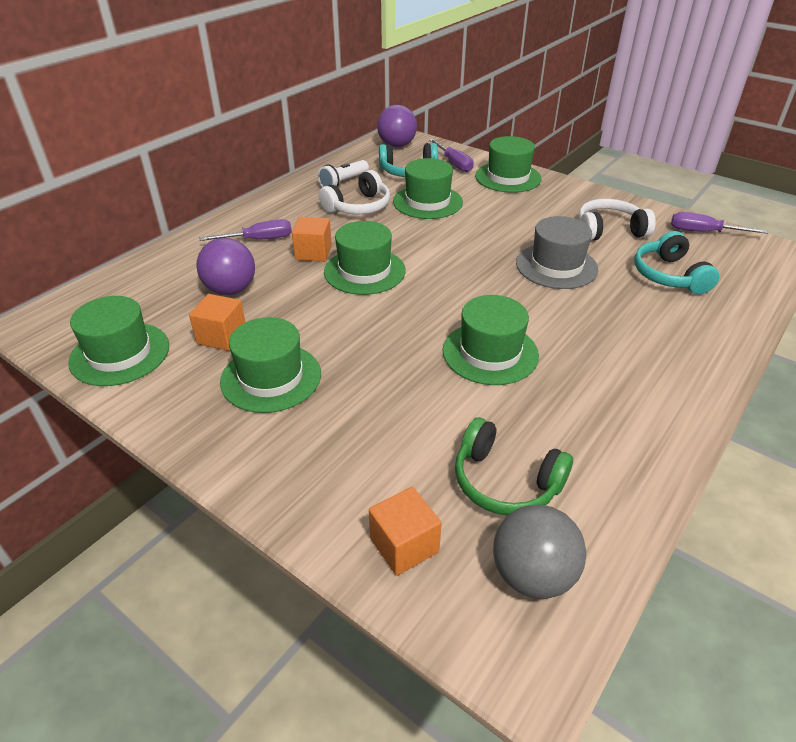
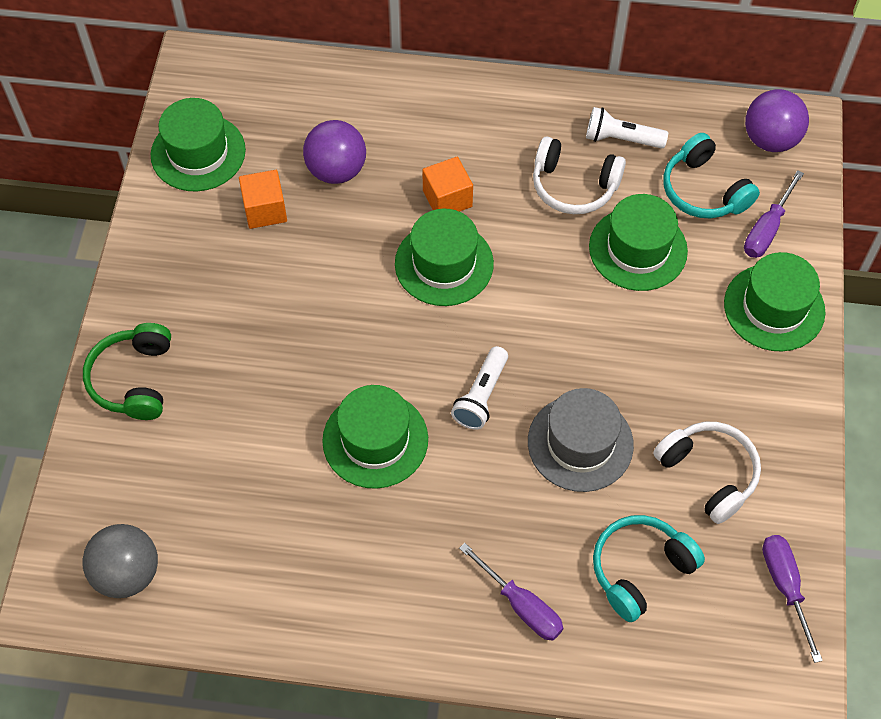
camera: 60 degrees right, 20 degrees up
(259, 240) = (438, 136): purple screwdriver -> purple screwdriver (521, 605)
(271, 377) = (235, 282): green hat -> none
(404, 545) = (110, 475): orange cube -> none
(489, 292) = (481, 396): none -> white flashlight
(505, 481) = (211, 519): green headphones -> green headphones (134, 379)

